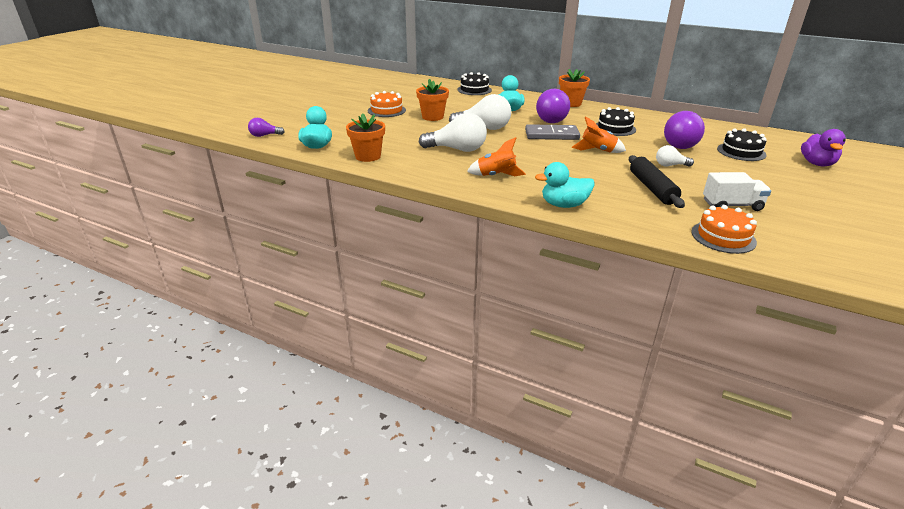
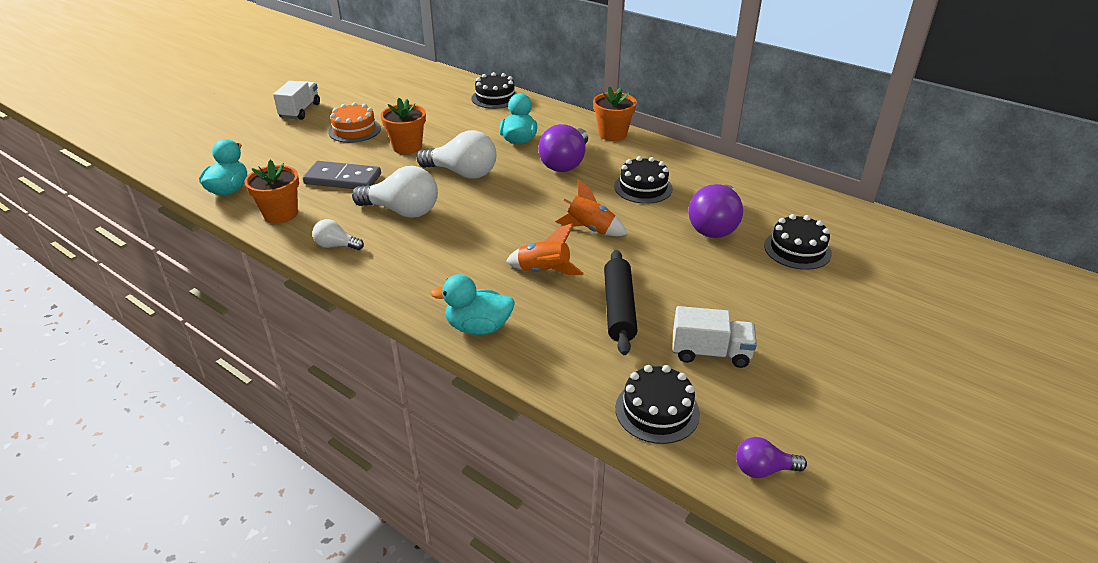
camera: 10 degrees right, 5 degrees up
(264, 135) = (176, 165): purple light bulb -> purple light bulb (763, 469)
(337, 102) = (300, 111): none -> white truck
(496, 176) = (423, 264): orange rocket -> orange rocket (544, 271)
(551, 135) = (546, 194): grey domino -> grey domino (343, 179)
(670, 165) = (674, 267): white light bulb -> white light bulb (336, 246)
(723, 237) = (657, 410): orange cake -> black cake
(817, 163) = (896, 284): purple duck -> none

